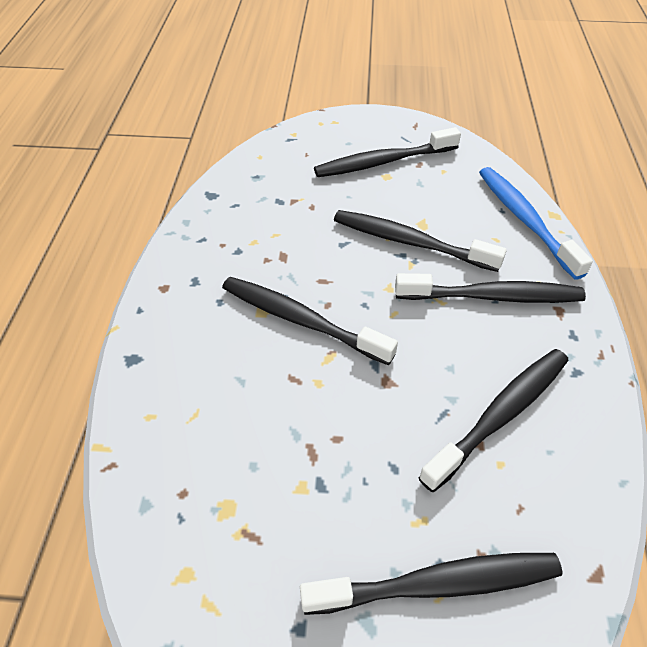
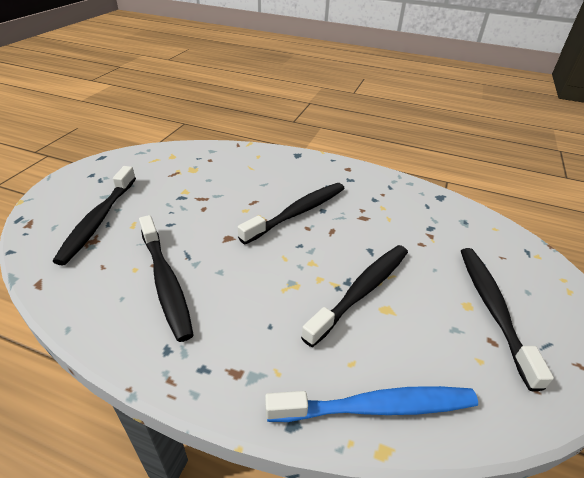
camera: 105 degrees right, 10 degrees down
(492, 297) = (274, 324): black toothbrush -> none

